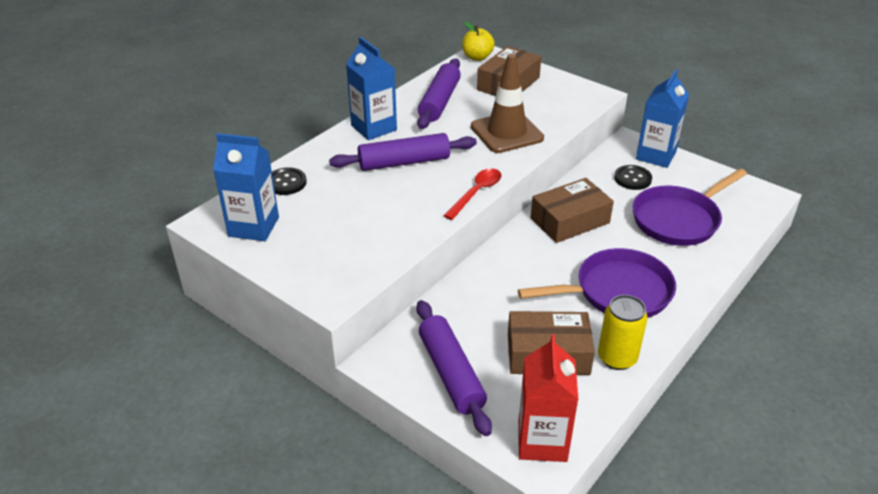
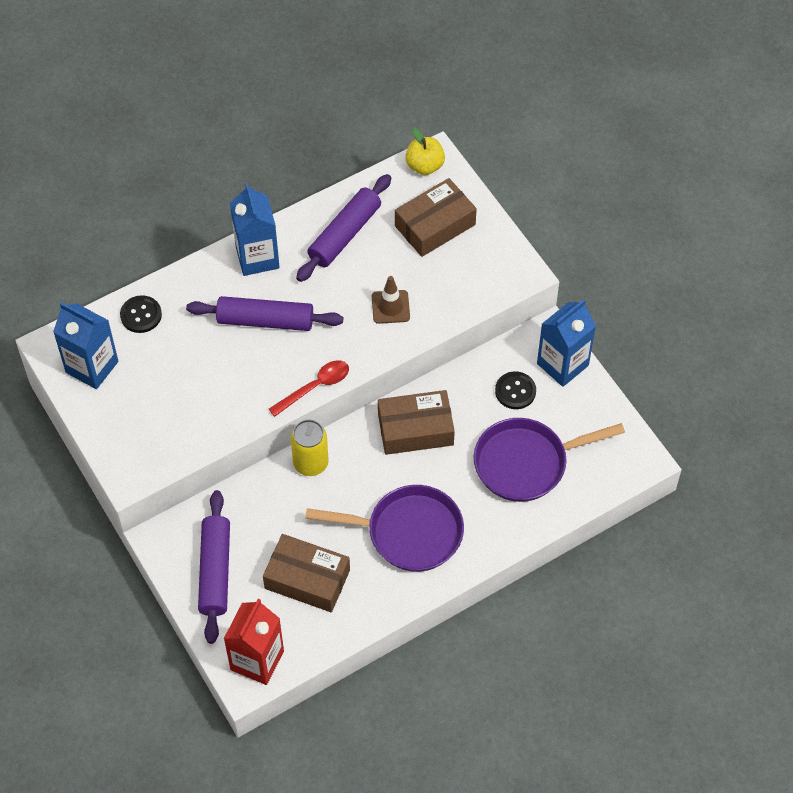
camera: 20 degrees right, 20 degrees up
(506, 132) = (390, 307): brown traffic cone -> brown traffic cone, size x0.57
(617, 358) = (364, 603): yellow can -> yellow can (310, 463)

